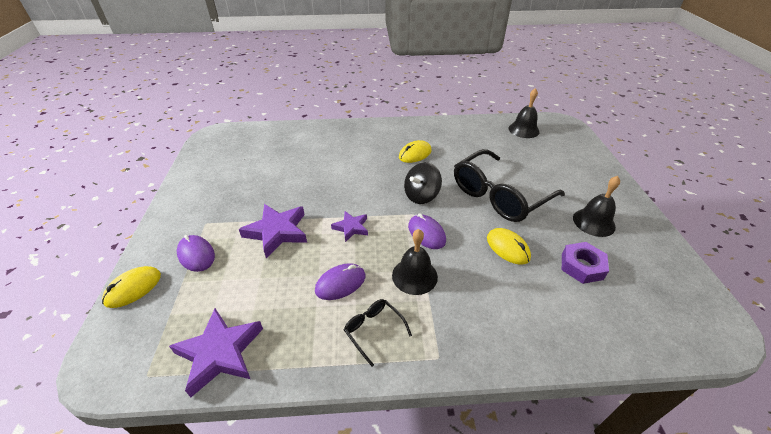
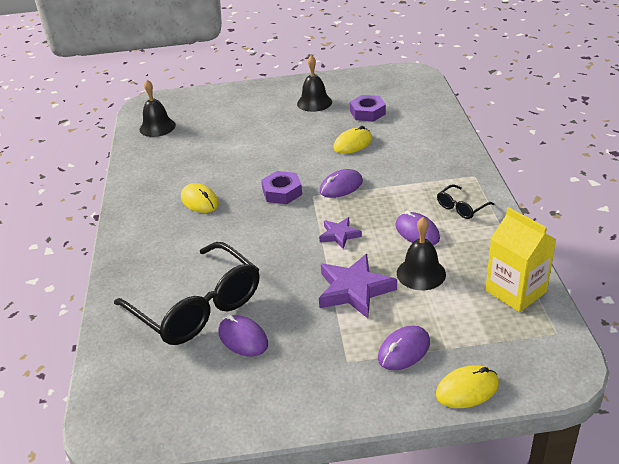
camera: 90 degrees left, 5 degrees down
(133, 288) = (467, 389): yellow mouse -> yellow mouse turned 60 degrees counterclockwise
(220, 353) = (515, 291): purple star -> yellow carton
(255, 176) = (243, 338): none -> purple mouse
(414, 276) = (397, 190): black bell -> black bell (421, 273)
(421, 195) = (282, 192): black spinning top -> purple nut
(499, 196) = (280, 146): black glasses -> black glasses (198, 307)

